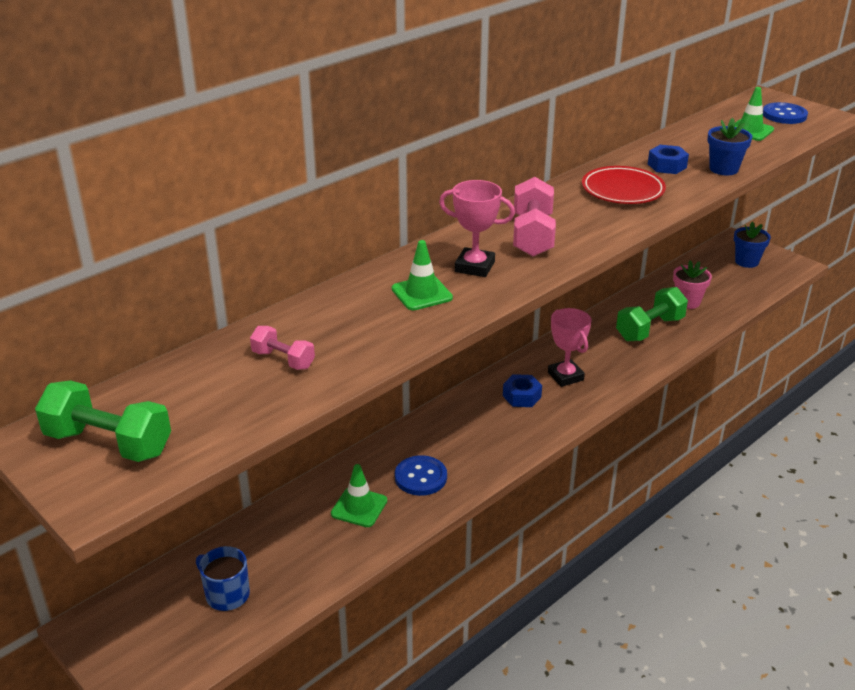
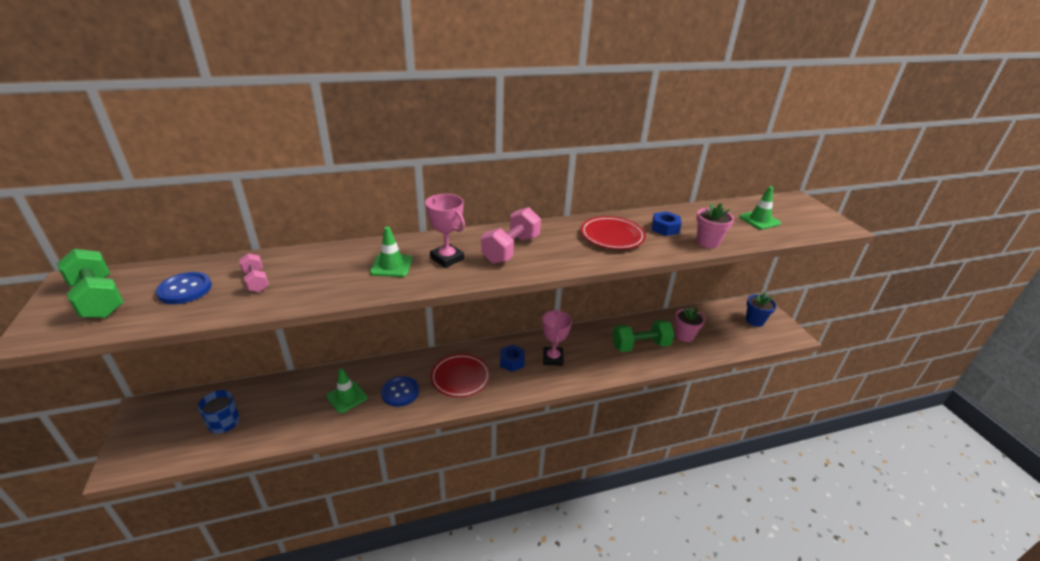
camera: 25 degrees right, 0 degrees up
(478, 435) = (460, 378): none -> red plate
(723, 169) = (708, 242): blue flower pot -> pink flower pot
(784, 115) = (800, 216): blue button -> blue button (185, 289)

